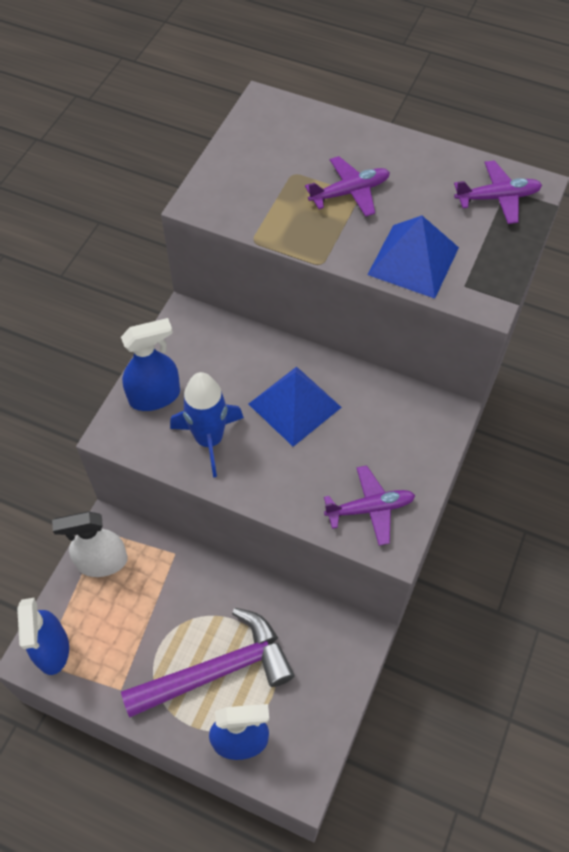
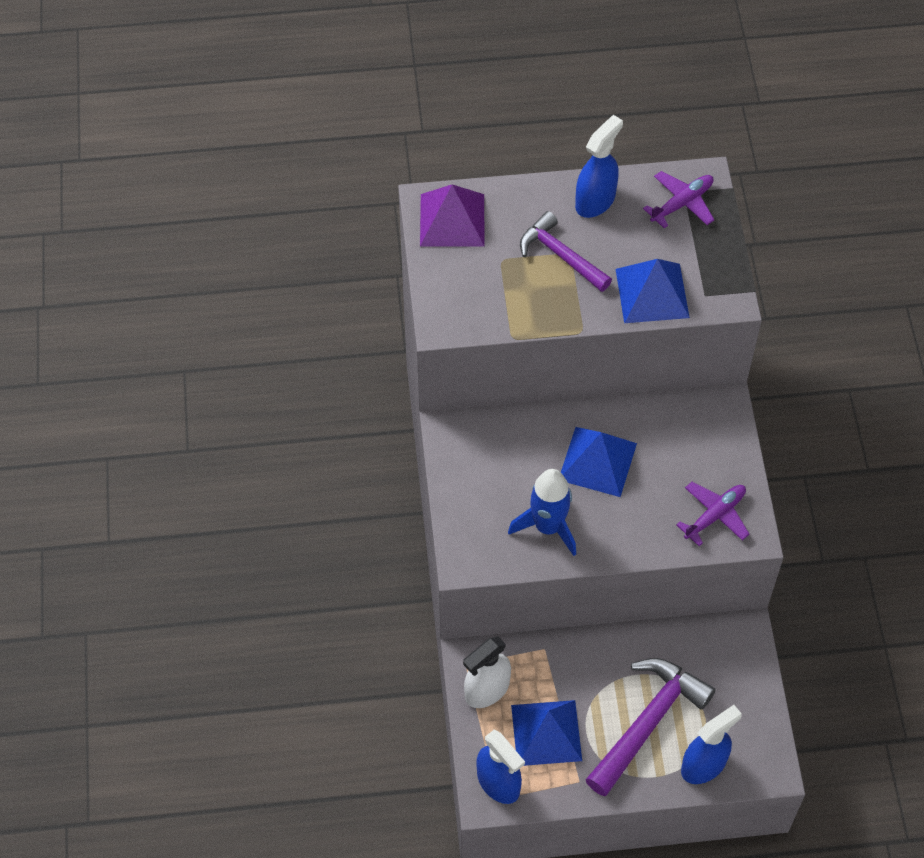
camera: 30 degrees left, 0 degrees up
(124, 628) = (546, 732): none -> blue pyramid
(155, 396) = (475, 514): blue spray bottle -> blue spray bottle (595, 201)
(274, 124) = (452, 220): none -> purple pyramid
(350, 192) = (560, 255): purple plane -> purple hammer

